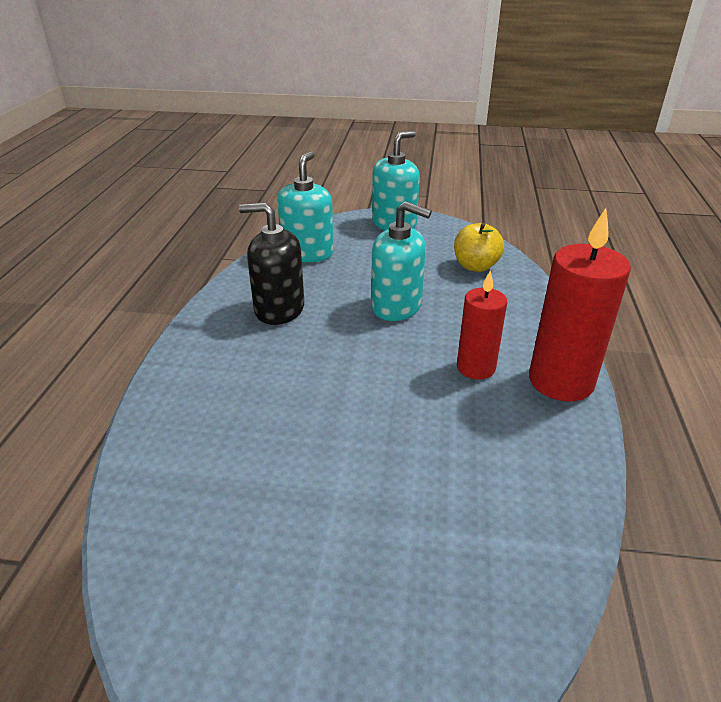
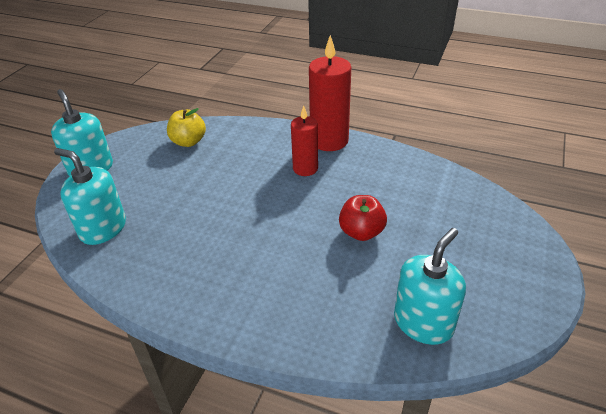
camera: 75 degrees left, 5 degrees up
(279, 309) = (187, 256): black soap dispenser -> none
(357, 444) = (361, 232): none -> red apple
(396, 306) = (219, 189): turquoise soap dispenser -> turquoise soap dispenser (423, 323)

